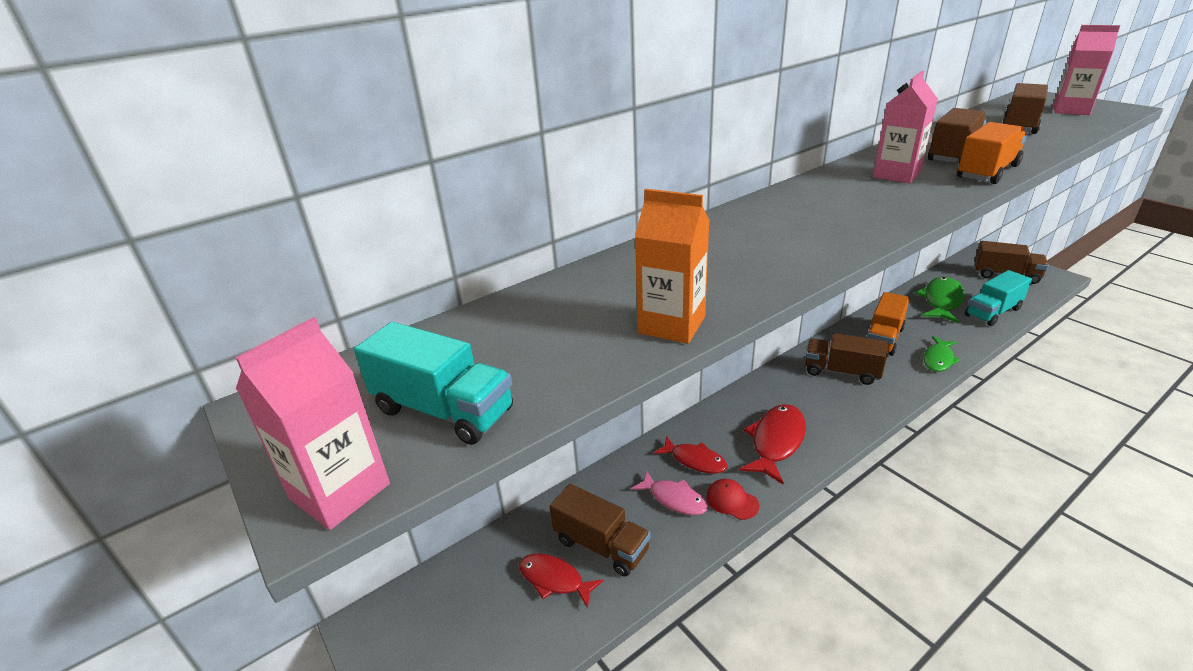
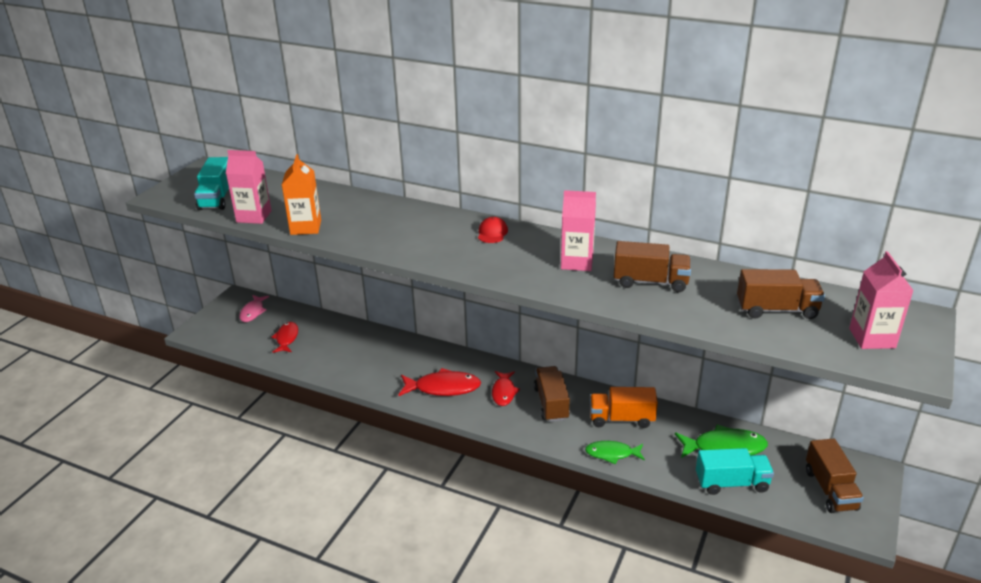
camera: 60 degrees right, 0 degrees up
(340, 491) = (166, 197): pink carton -> pink carton (254, 216)
(601, 545) = (316, 345): brown truck -> none
(674, 499) = (365, 360): pink fish -> pink fish (253, 312)
(695, 460) = (404, 359): red fish -> red fish (503, 392)
(732, 501) = (376, 382): red cap -> red cap (492, 233)
(987, 172) = (614, 298): orange truck -> none
(993, 312) = (731, 483): turquoise truck -> turquoise truck turned 150 degrees clockwise

